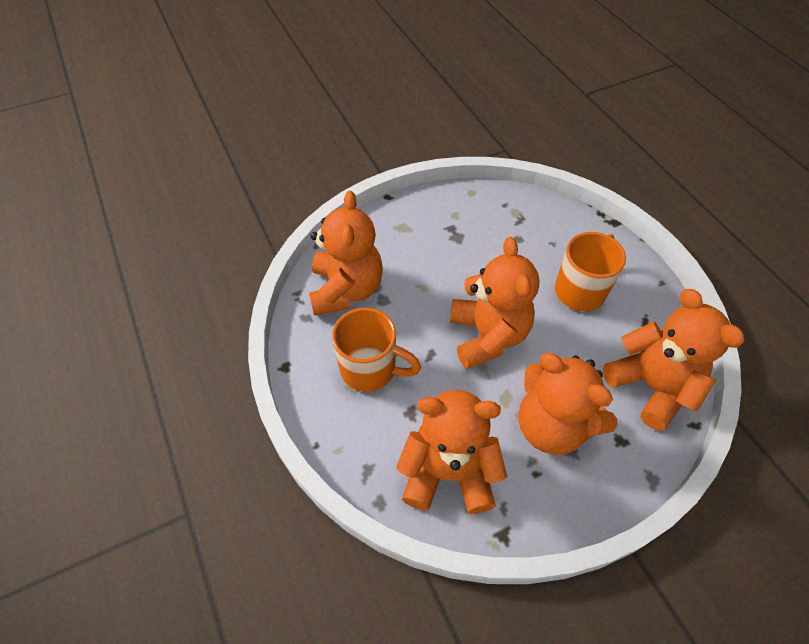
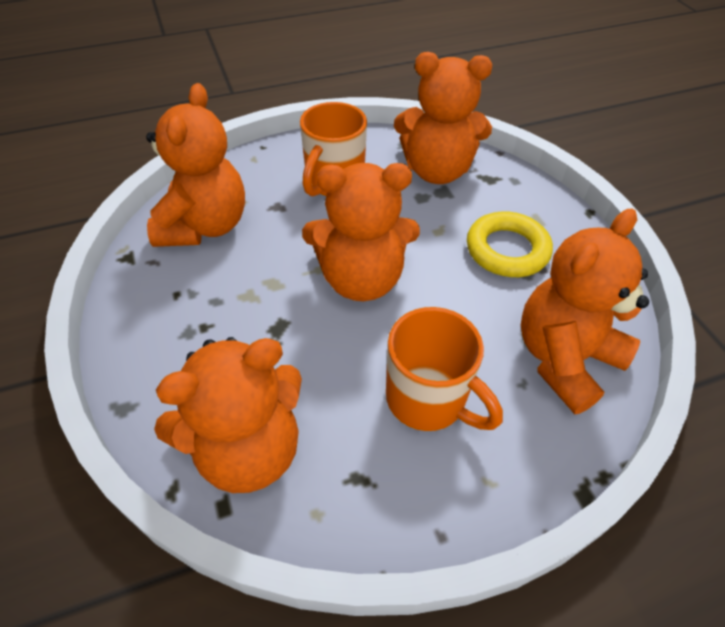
camera: 95 degrees right, 5 degrees down
(437, 245) = (507, 250): none -> yellow ring
(552, 425) = (226, 319): orange teddy bear -> orange teddy bear (564, 359)

